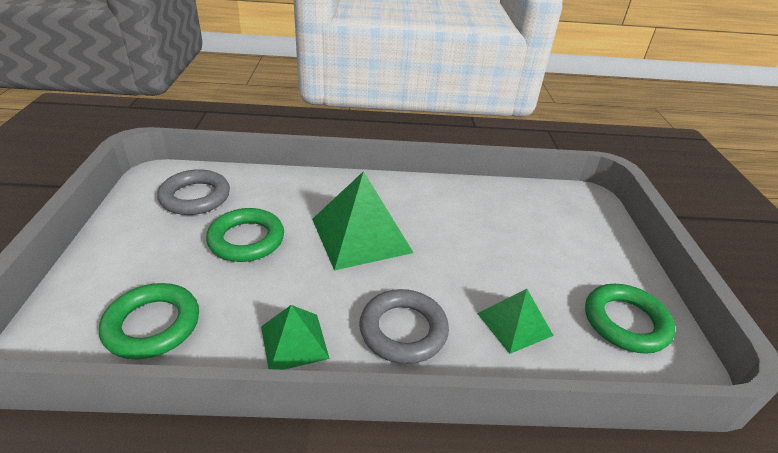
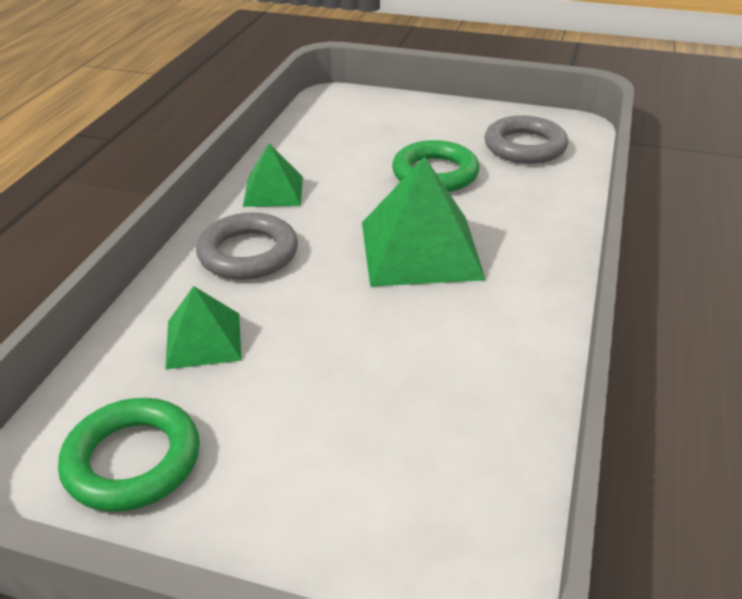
camera: 110 degrees right, 0 degrees up
(152, 325) = (332, 131): green ring -> none

